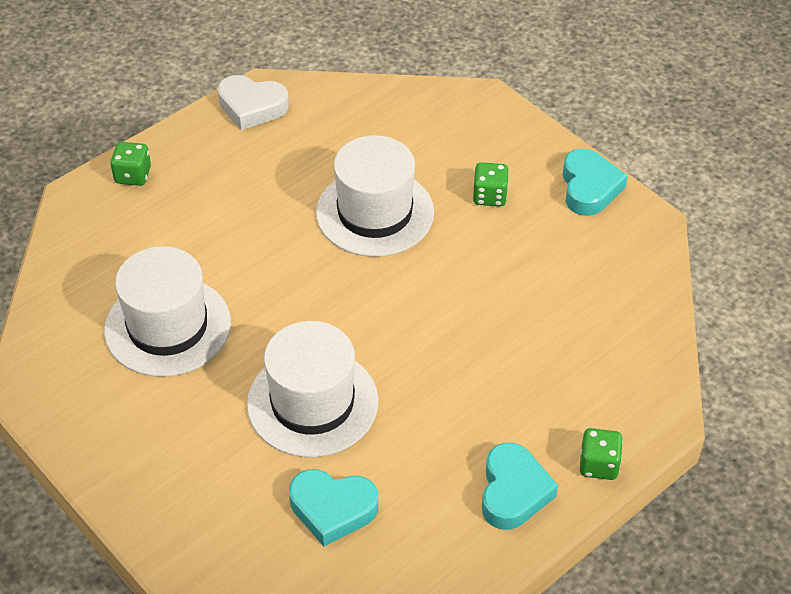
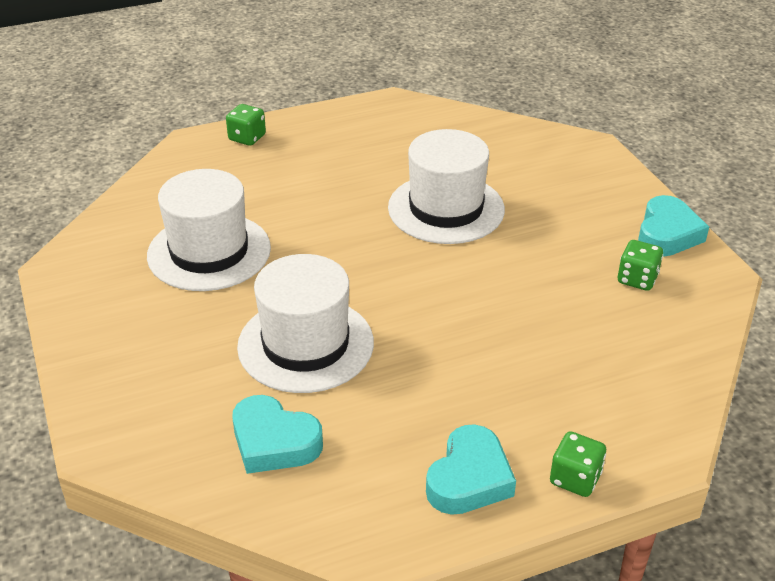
camera: 20 degrees right, 10 degrees down
(252, 107) = (376, 111): white heart -> none
(489, 196) = (563, 219): green dice -> green dice (637, 279)

